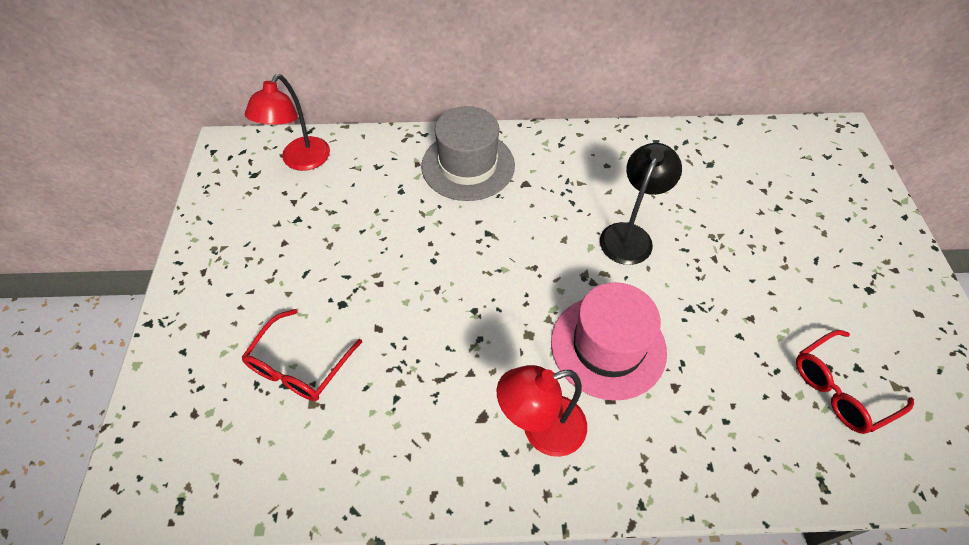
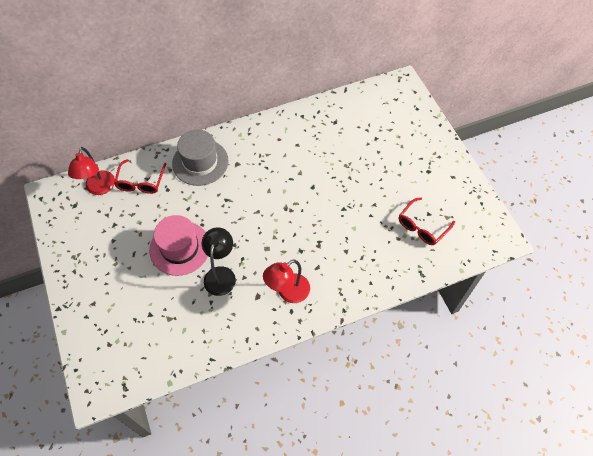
camera: 20 degrees left, 5 degrees up
(299, 366) = (153, 303): red glasses -> red glasses (141, 182)
(608, 346) = (308, 241): pink hat -> pink hat (180, 248)
(629, 235) = (303, 177): black lamp -> black lamp (221, 274)

